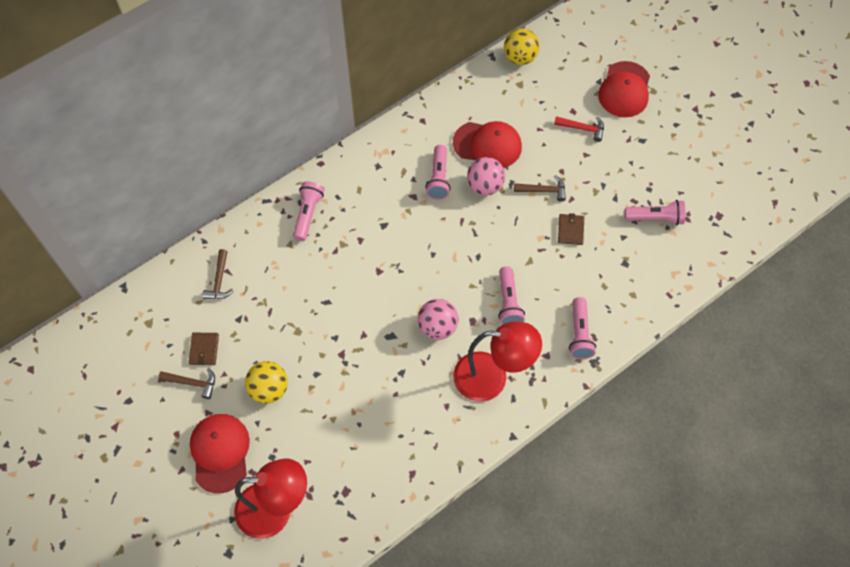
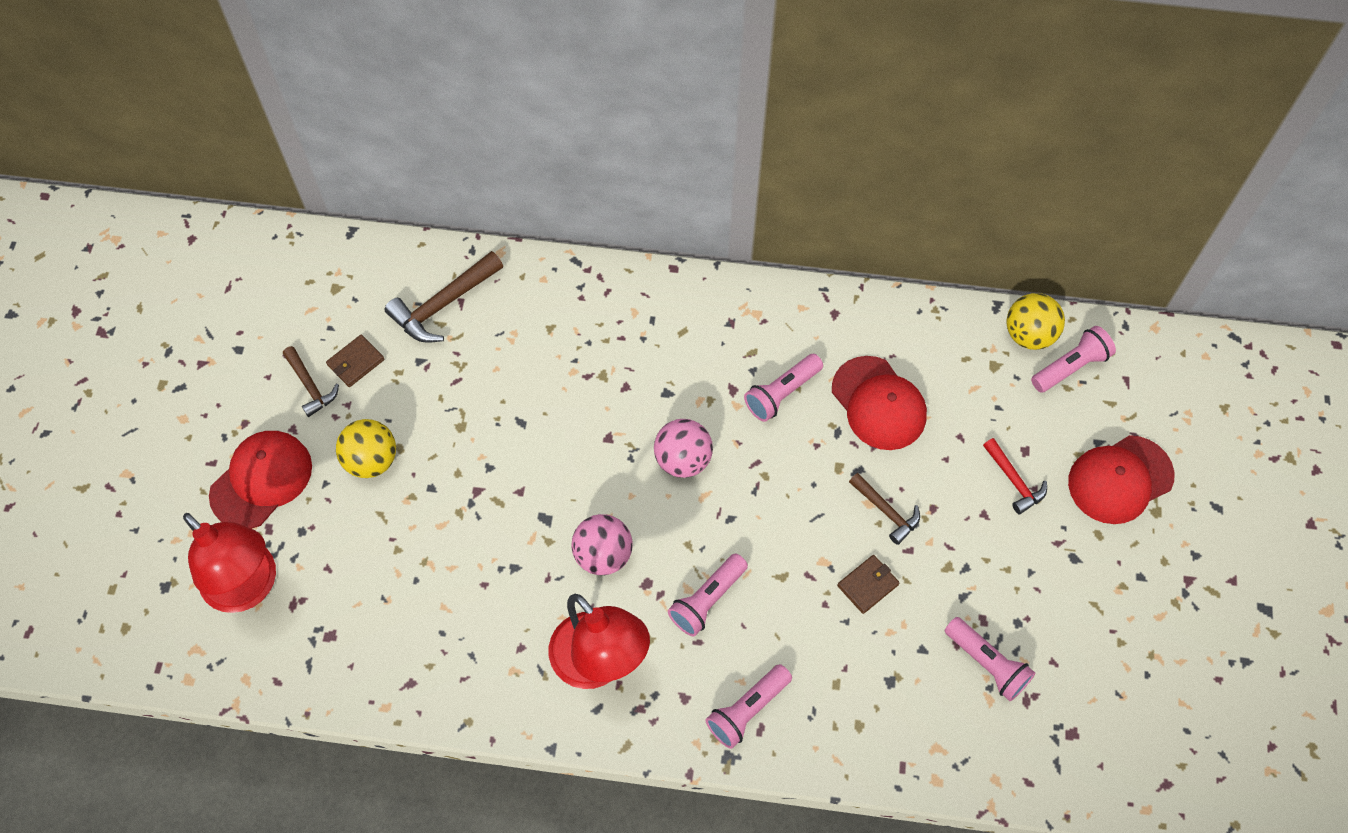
camera: 45 degrees right, 0 degrees up
(219, 280) = (443, 305): brown hammer -> brown hammer, size x1.61
(308, 214) = (602, 312): pink flashlight -> pink flashlight (1071, 367)
(485, 186) = (824, 447): pink ball -> pink ball (683, 460)

